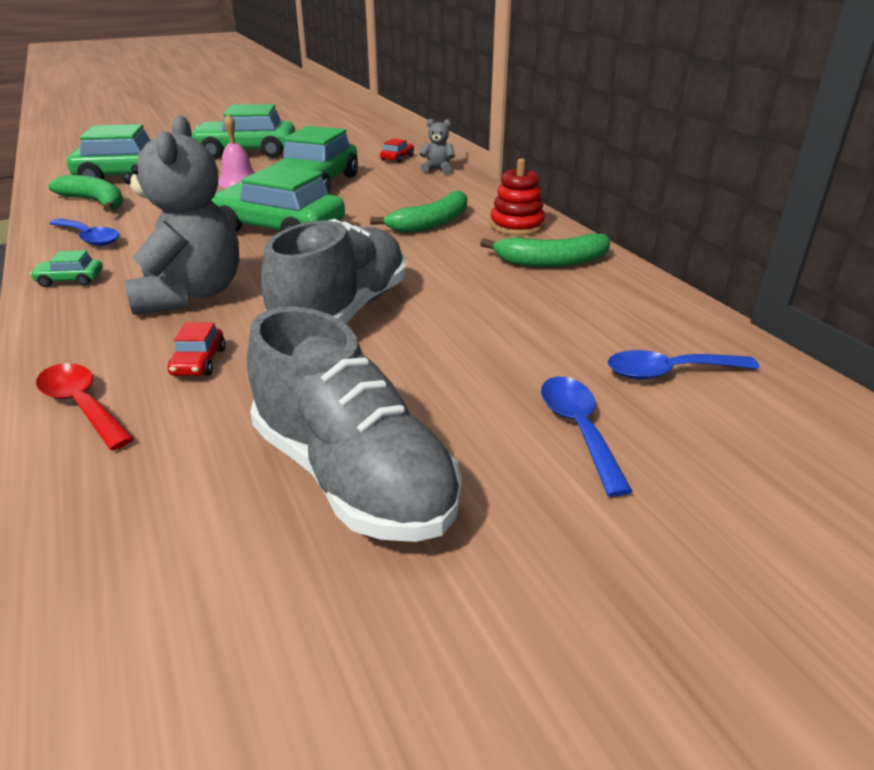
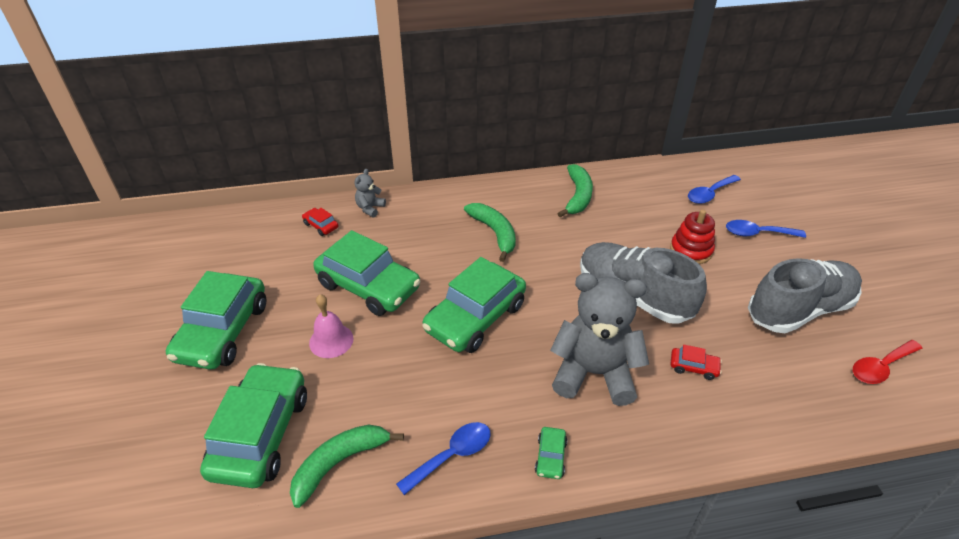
camera: 75 degrees left, 10 degrees up
(82, 405) = (744, 422): red spoon -> red spoon (881, 367)
(517, 226) = (514, 196): red stacking toy -> red stacking toy (691, 250)
(669, 372) = (709, 194): blue spoon -> blue spoon turned 45 degrees clockwise

